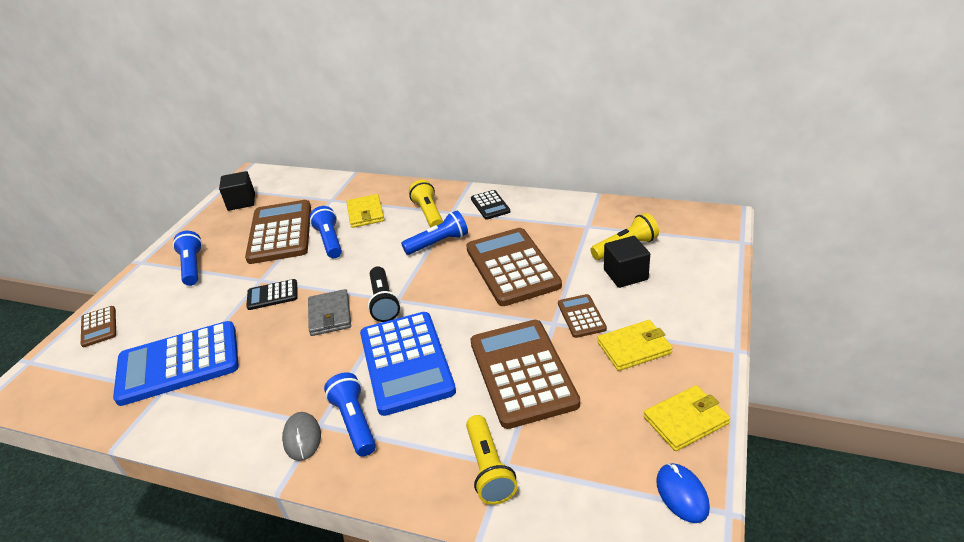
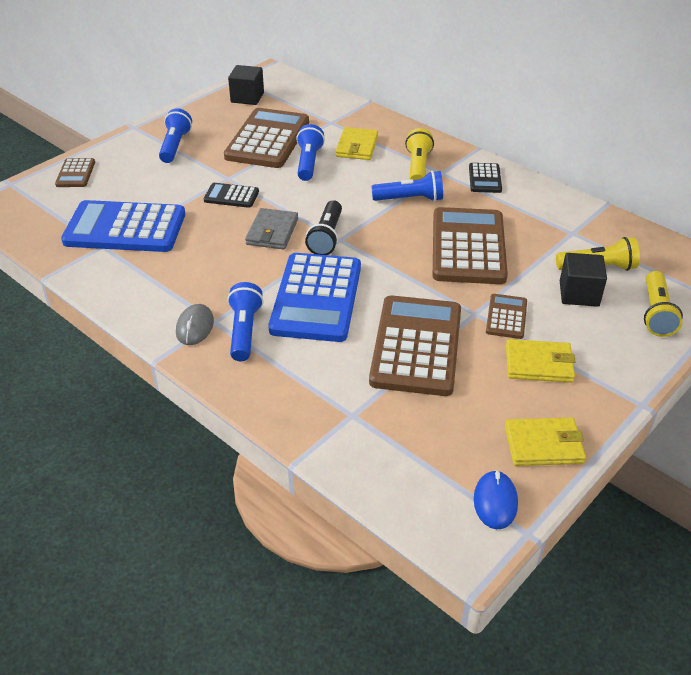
camera: 20 degrees right, 5 degrees up
(489, 469) = (336, 413): yellow flashlight -> yellow flashlight (656, 313)

